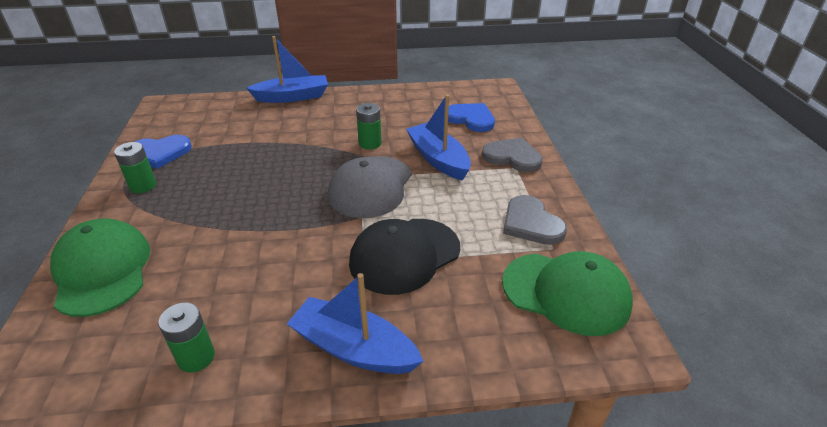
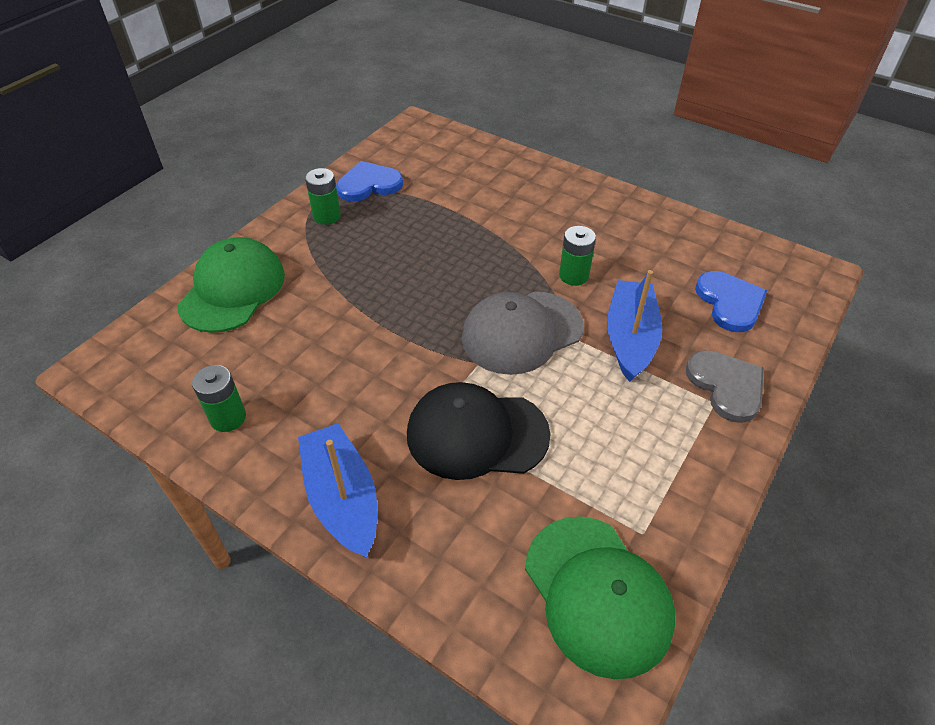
camera: 40 degrees right, 10 degrees up
(160, 153) = (369, 184): blue heart -> blue heart turned 135 degrees clockwise
(292, 97) = (549, 171): blue boat -> none
(531, 223) = (651, 486): grey heart -> none

